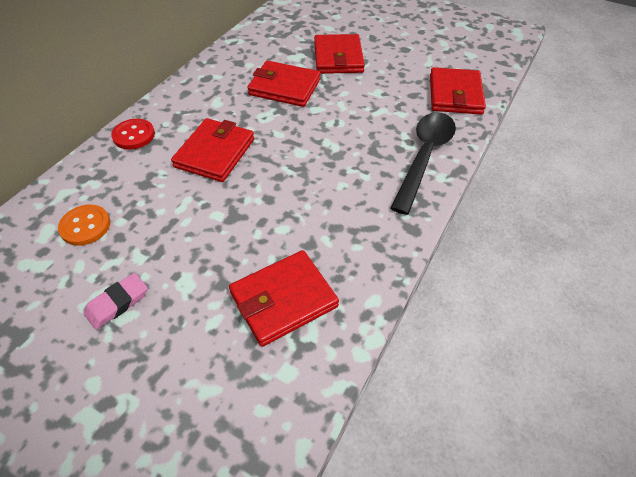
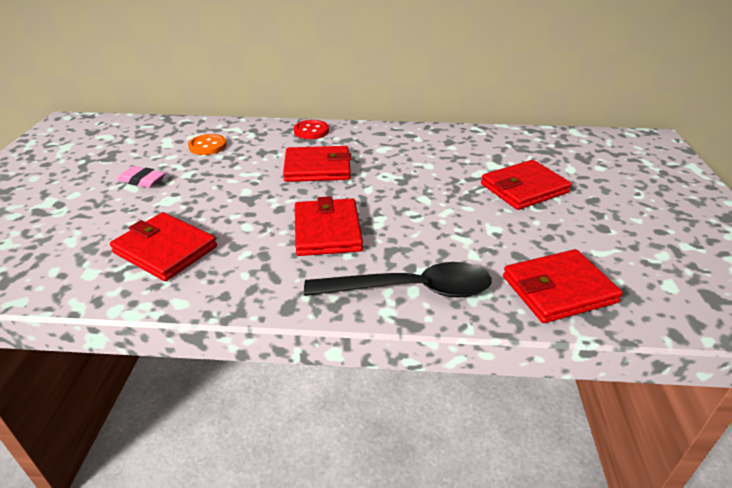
camera: 65 degrees right, 15 degrees down
(284, 87) = (438, 173): red wallet -> red wallet (327, 231)

